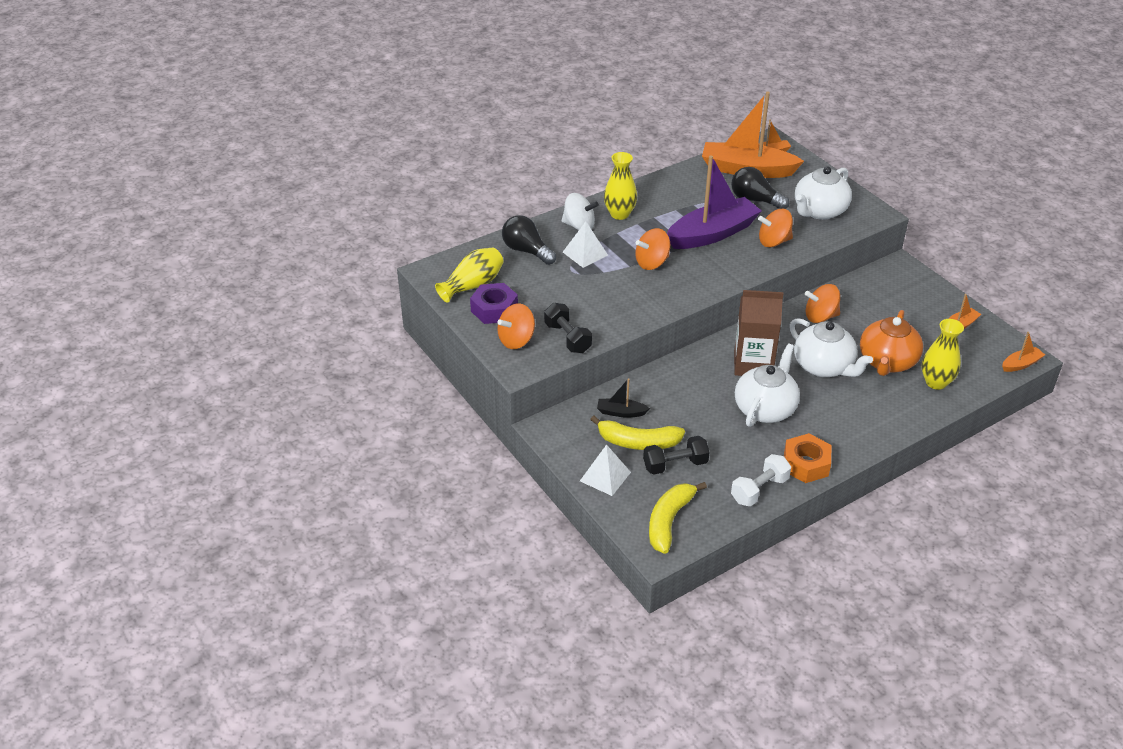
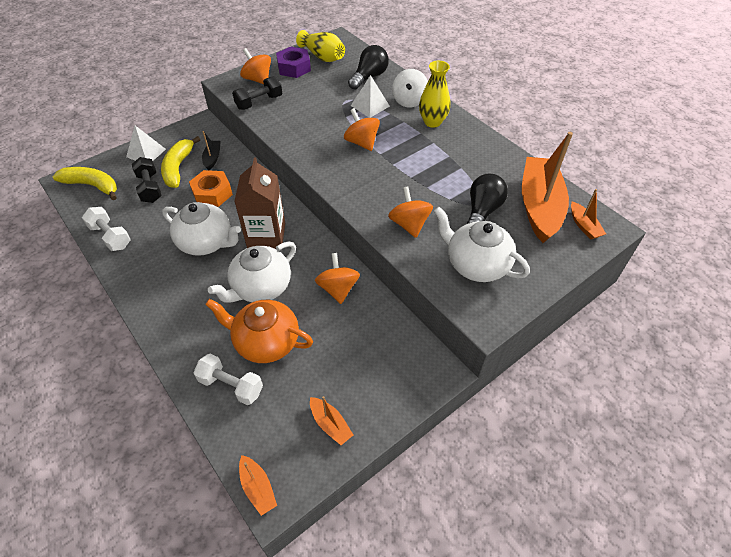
camera: 85 degrees right, 10 degrees up
(712, 234) = (414, 180): purple boat -> none
(806, 464) = (133, 268): orange nut -> orange nut (212, 193)
(936, 382) = (231, 386): yellow vase -> white dumbbell

